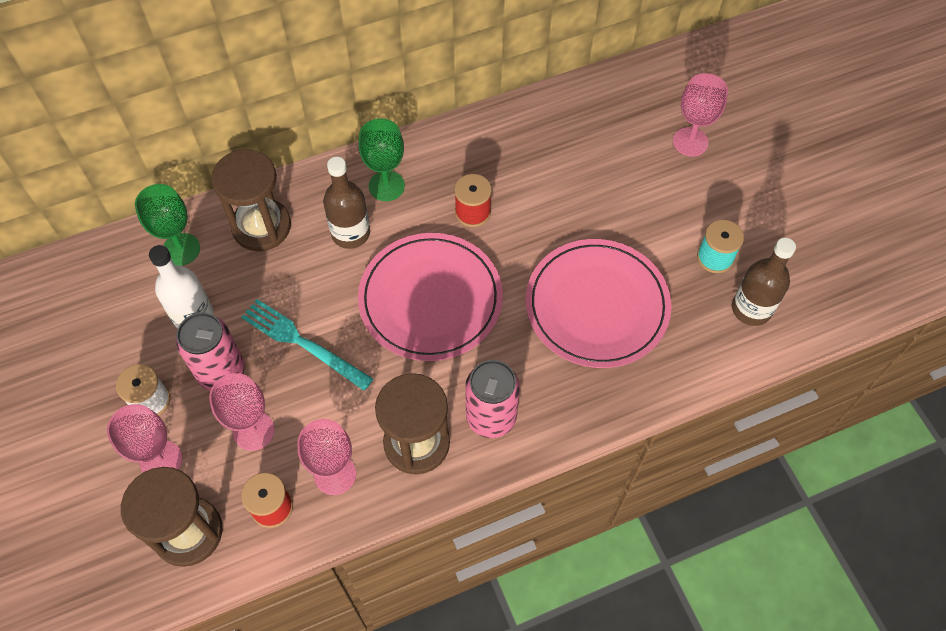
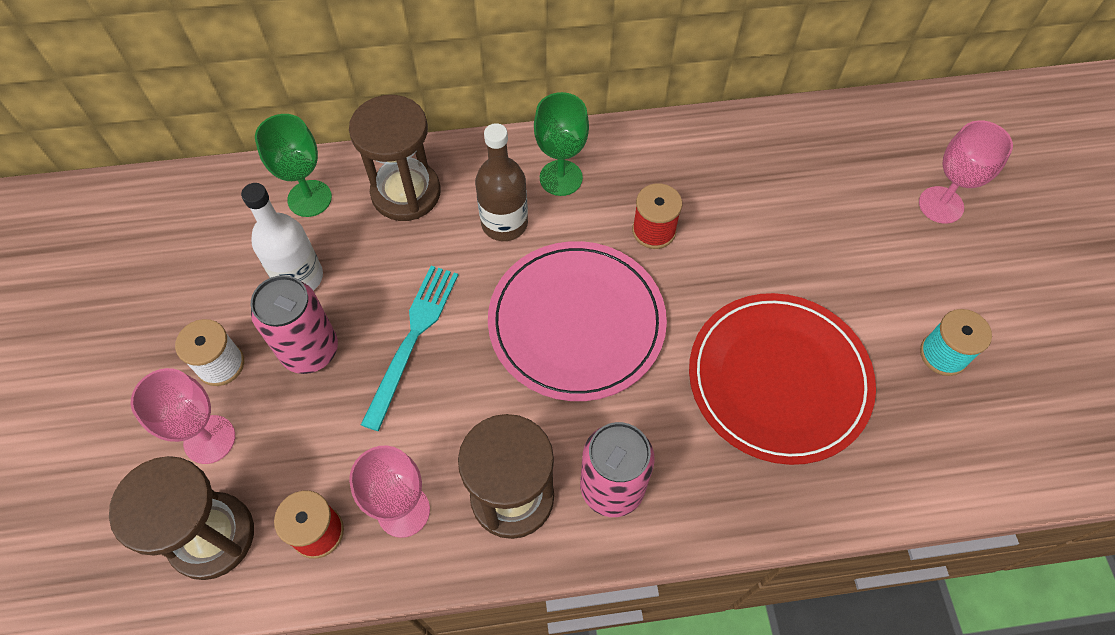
camera: 15 degrees right, 0 degrees up
(253, 431) = (325, 431): pink goblet -> none
(302, 343) = (412, 339): turquoise fork -> turquoise fork turned 60 degrees clockwise
(597, 305) = (778, 379): pink plate -> red plate
(751, 309) = (978, 432): brown bottle -> none

